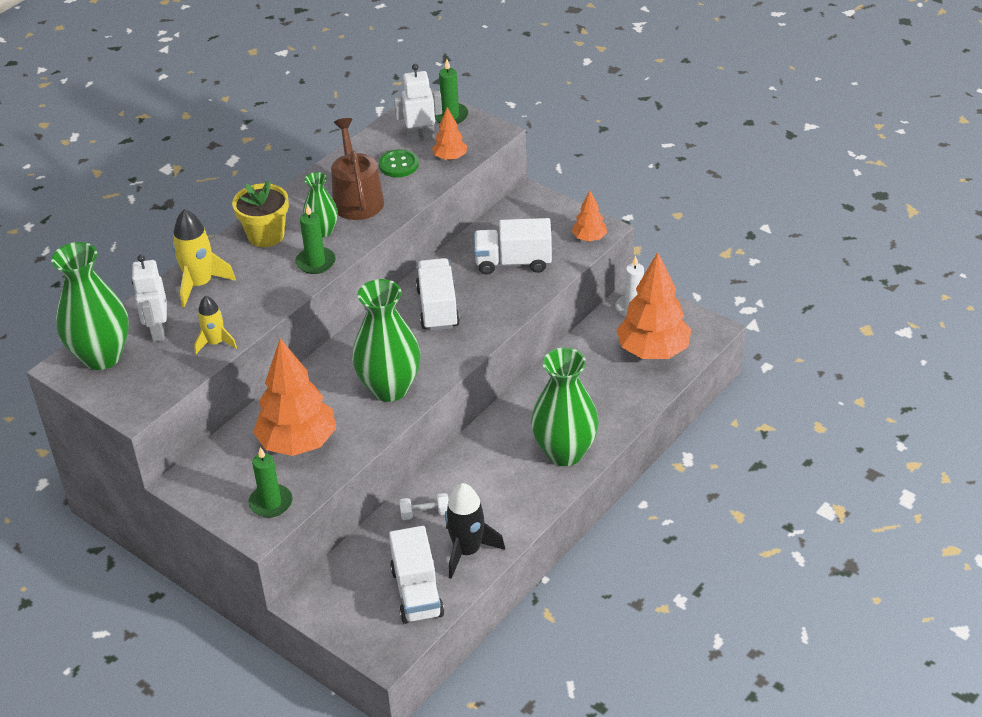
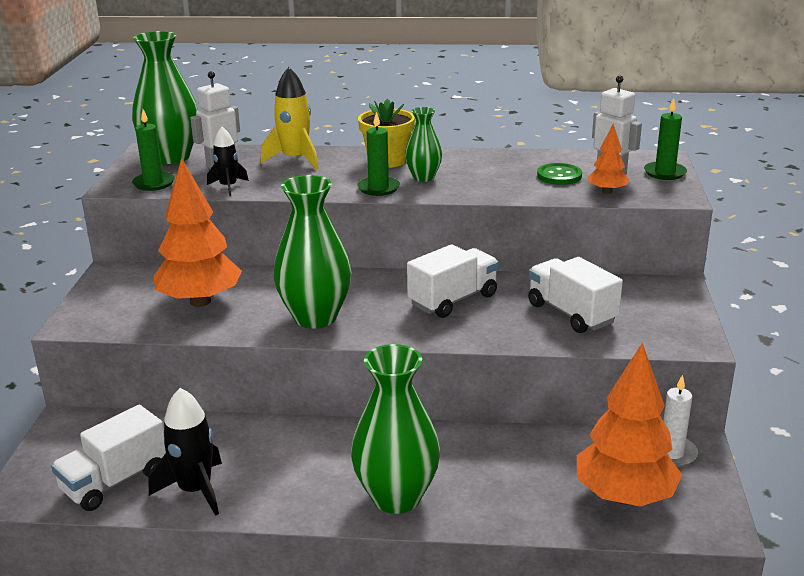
camera: 55 degrees right, 15 degrees down
(215, 343) = (228, 187): yellow rocket -> black rocket
(271, 503) = (112, 317): green candle -> green candle (154, 183)
(357, 199) = (486, 176): brown watering can -> none
(425, 513) = (229, 441): white dumbbell -> none
(589, 238) = (672, 342): orange tree -> none

